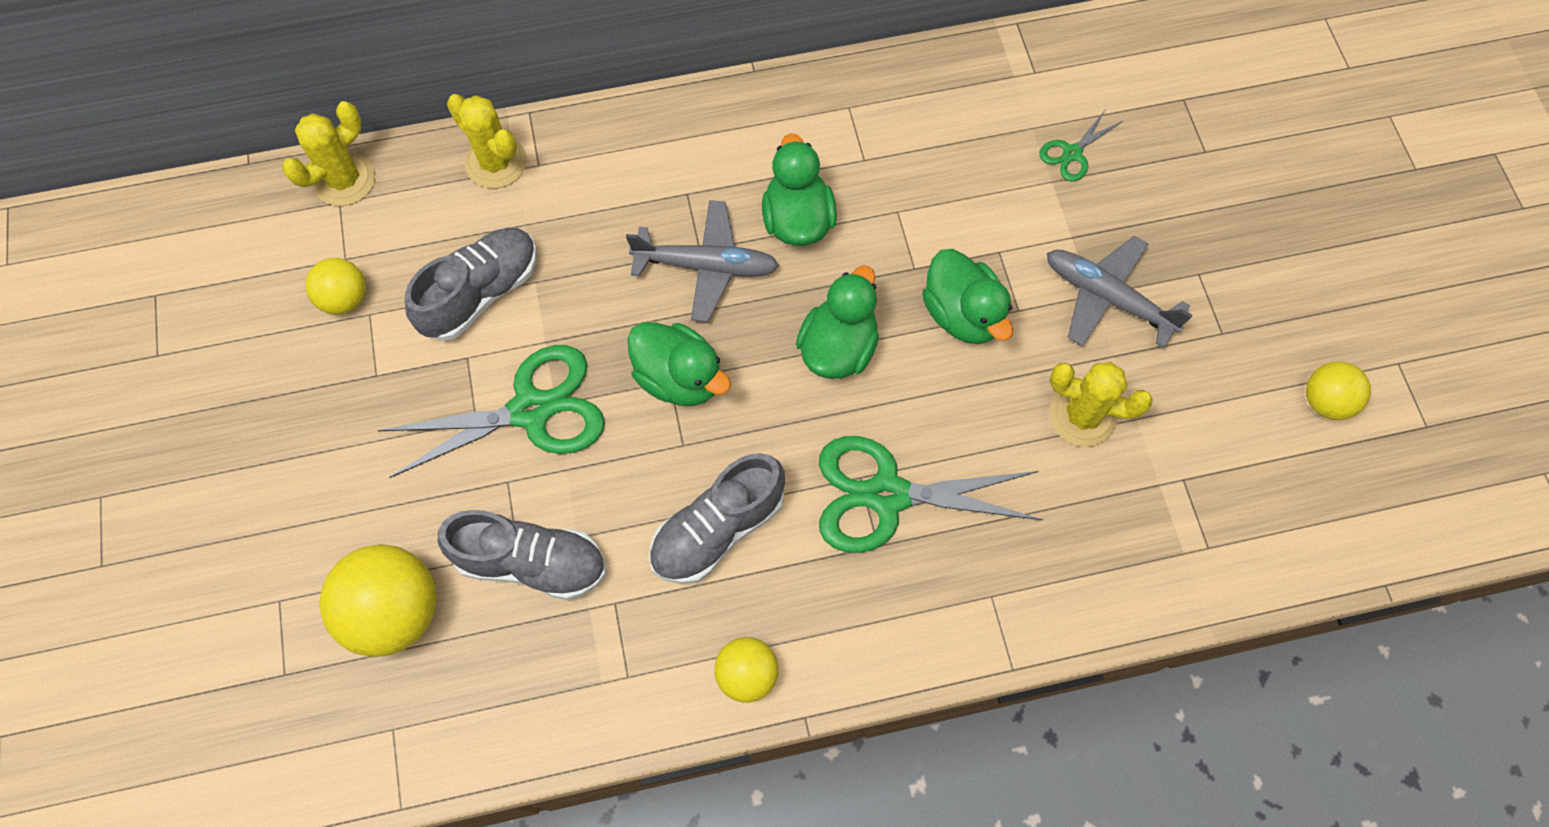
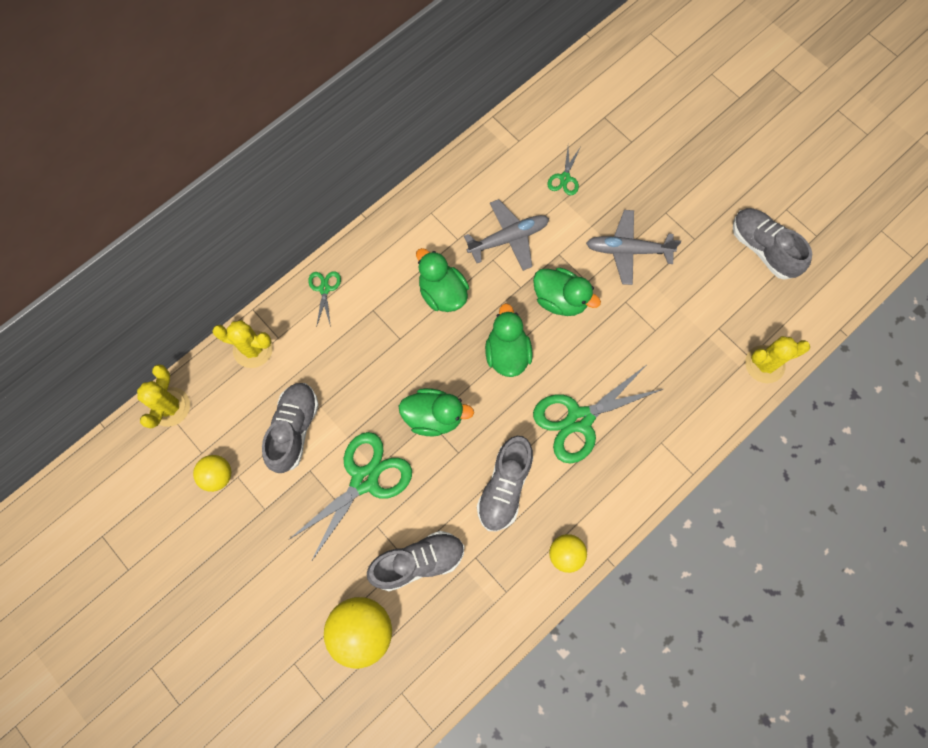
camera: 30 degrees left, 5 degrees up
(639, 134) = (324, 289): none -> green scissors
(706, 266) = (409, 346): grey plane -> grey plane (508, 239)
(1082, 416) = (651, 322): yellow cactus -> yellow cactus (764, 364)
(1325, 401) = (763, 249): yellow ball -> grey shoe

